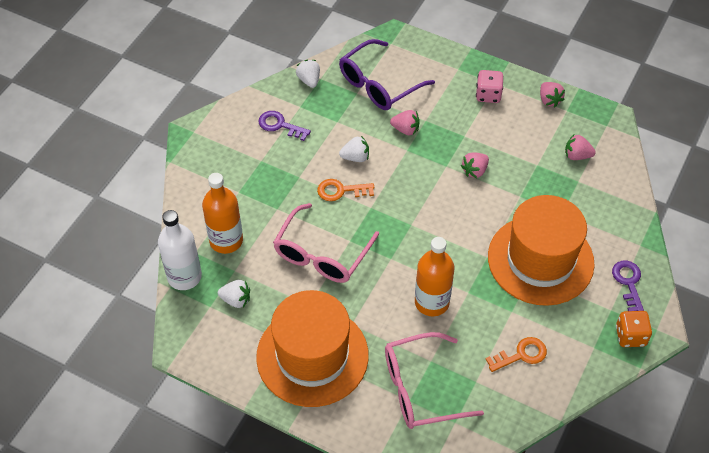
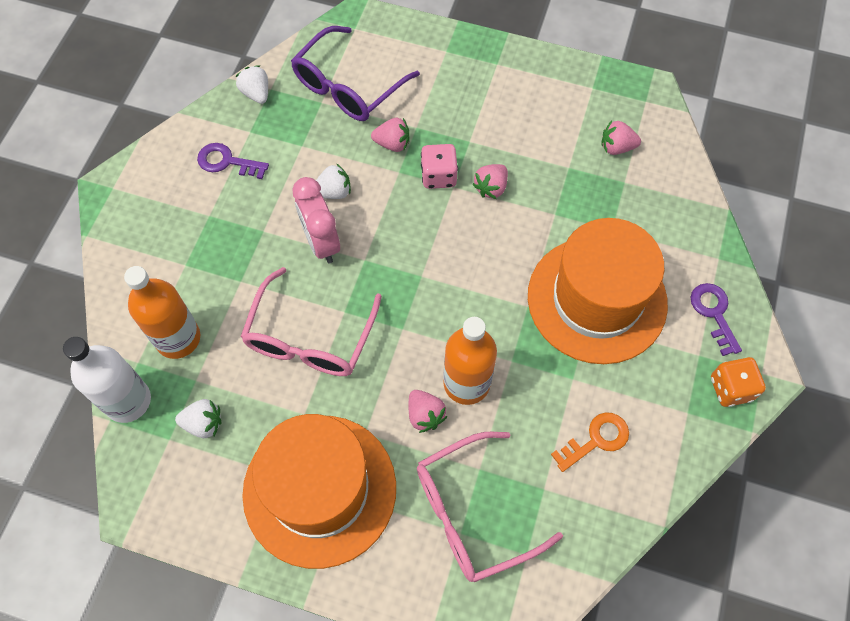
camera: 10 degrees left, 10 degrees up
(340, 191) = (321, 242): orange key -> pink clock
(488, 95) = (490, 81): pink dice -> pink dice (438, 176)
(549, 100) = (568, 77): pink strawberry -> pink strawberry (425, 415)

